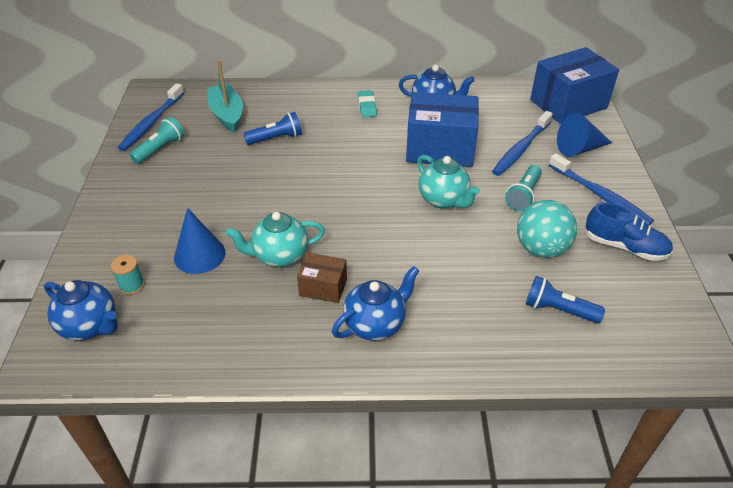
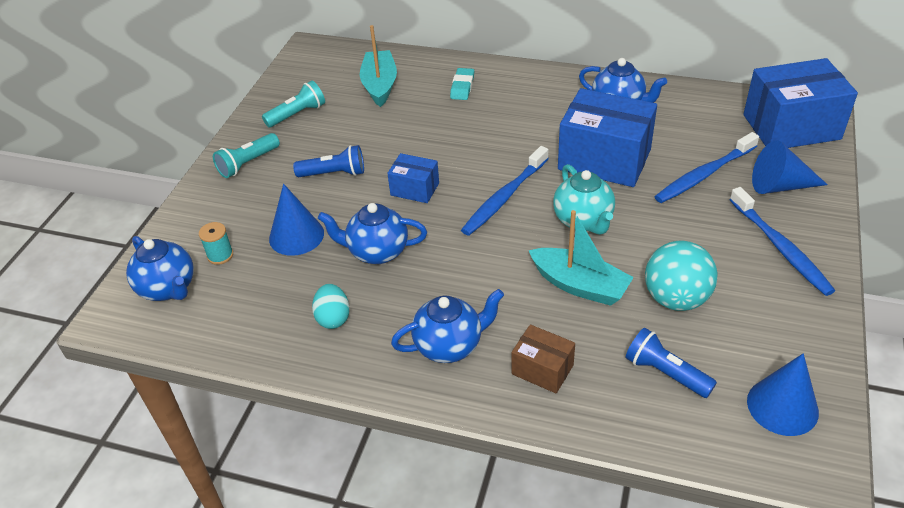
camera: 20 degrees right, 0 degrees up
(151, 122) = (298, 84): blue toothbrush -> blue toothbrush (504, 197)
(262, 321) = (333, 318): none -> turquoise egg
(276, 138) = (422, 120): blue flashlight -> blue flashlight (334, 173)
(279, 256) = (377, 252): turquoise teapot -> blue teapot
(292, 197) = (414, 189): none -> blue box
(323, 287) = (409, 294): brown box -> brown box (542, 369)
(367, 106) = (538, 97): turquoise eraser -> turquoise eraser (462, 87)
(462, 252) = (580, 285): none -> turquoise boat
(523, 195) = (682, 231): turquoise flashlight -> turquoise flashlight (248, 163)
(625, 247) = (783, 316): blue shoe -> none
(654, 317) = (782, 406): none -> blue cone

